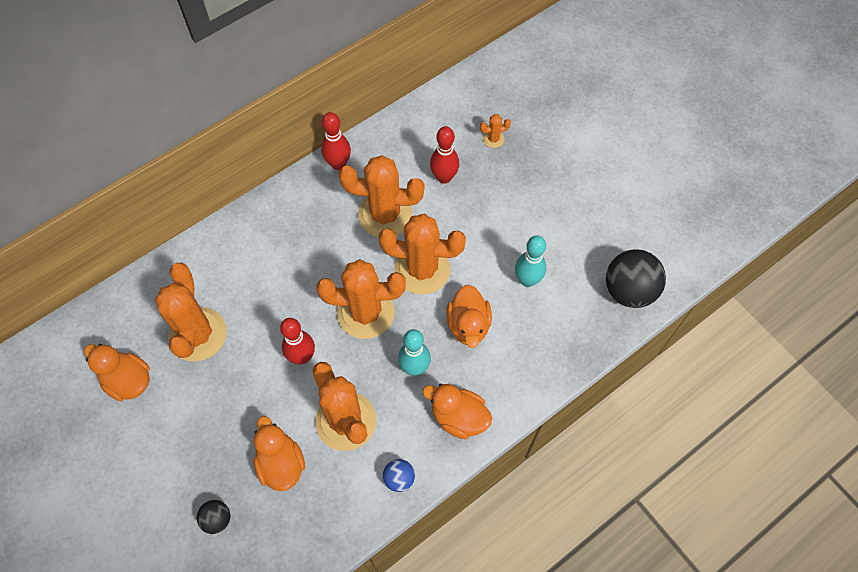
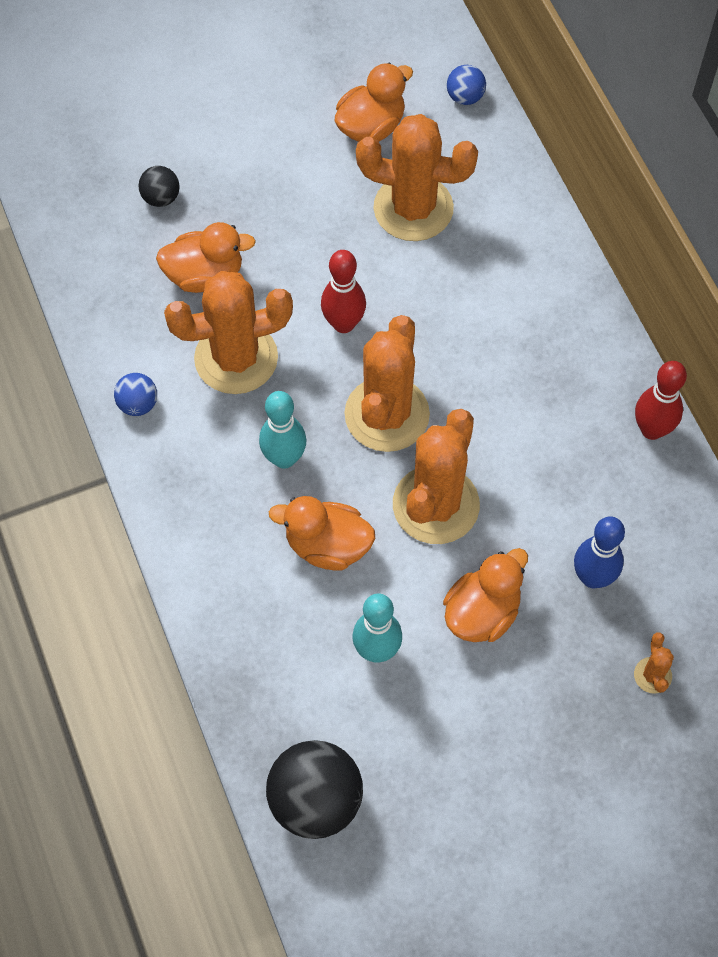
camera: 105 degrees right, 0 degrees up
(93, 322) = (465, 97): none -> blue ball
(385, 214) = (544, 475): orange cactus -> none
(444, 177) = (593, 577): red bowling pin -> blue bowling pin
(458, 417) = (194, 496): orange duck -> orange duck (482, 612)

